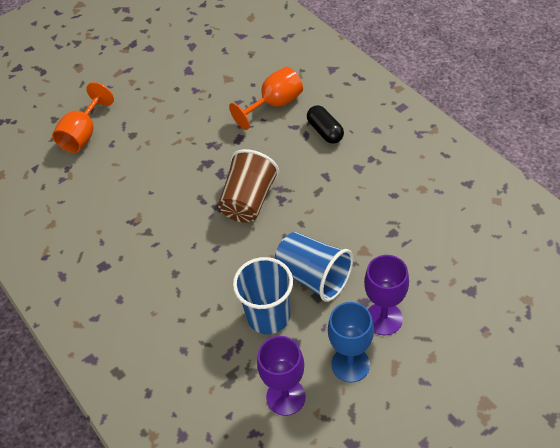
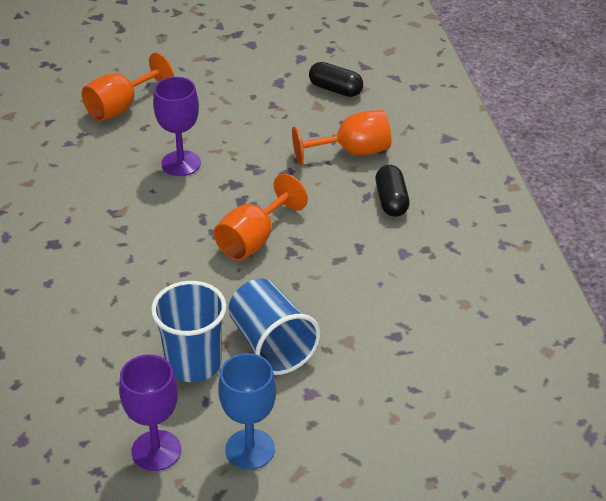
camera: 20 degrees right, 10 degrees down
(232, 61) = (335, 89): none -> black capsule
(249, 201) = (253, 240): brown cup -> orange goblet
(383, 318) = (321, 419): purple goblet -> purple goblet (181, 163)

